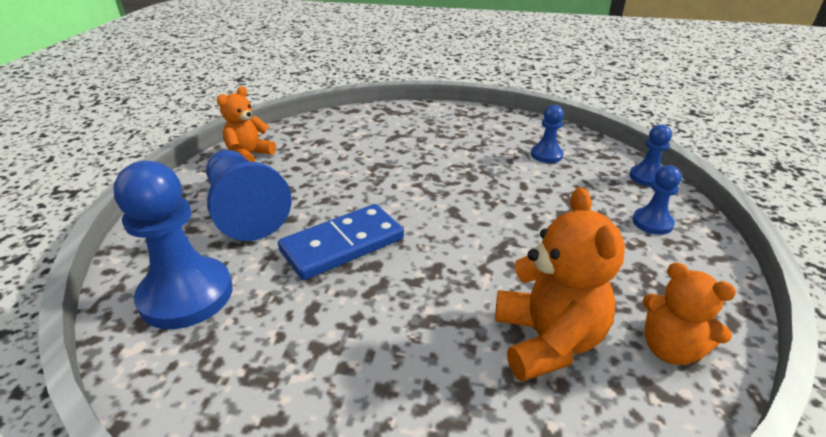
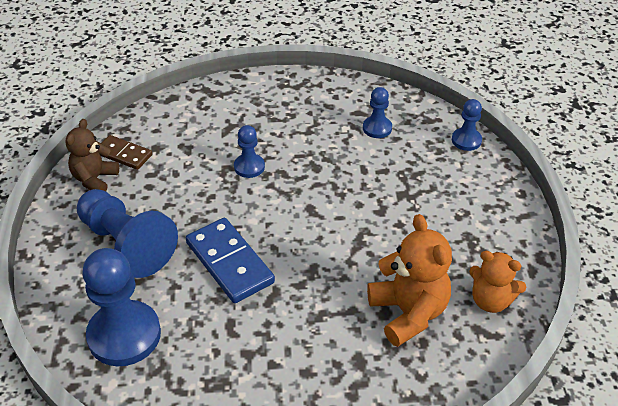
camera: 15 degrees left, 10 degrees up
(249, 155) = (95, 179): orange teddy bear -> brown teddy bear
(287, 141) = (124, 154): none -> brown domino
(342, 245) = (229, 263): blue domino -> blue domino turned 75 degrees counterclockwise
(652, 223) = (473, 190): blue pawn -> blue pawn (249, 167)

